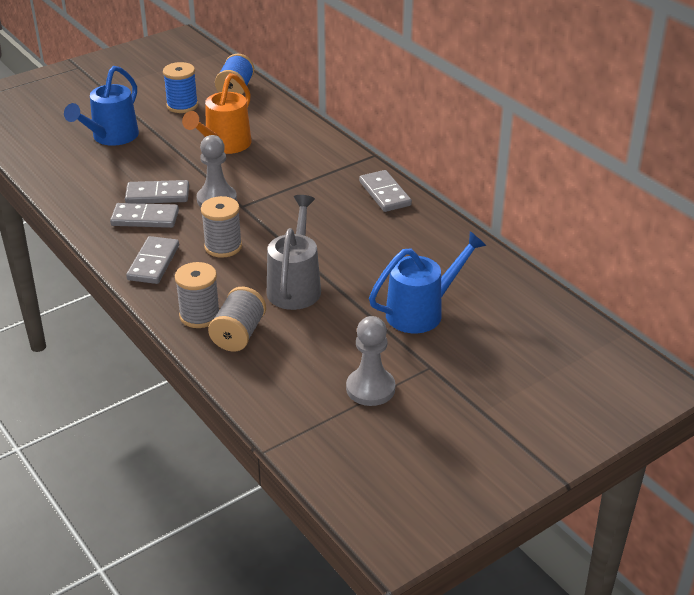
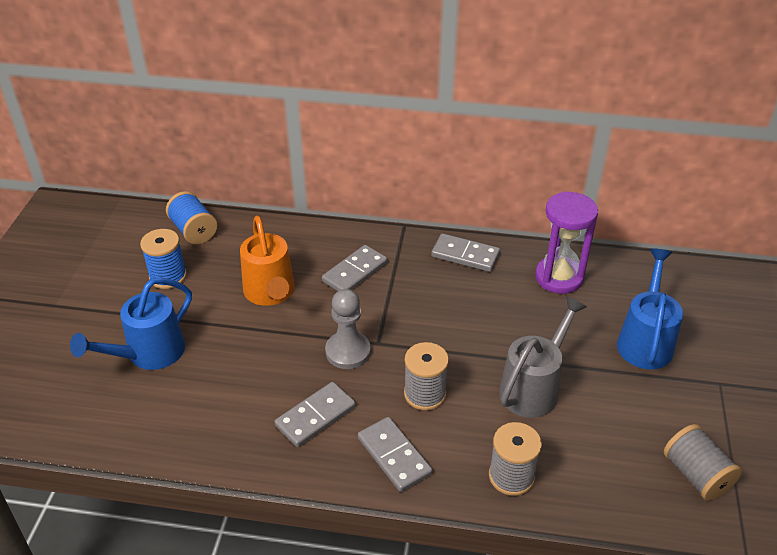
camera: 45 degrees left, 5 degrees up
(111, 137) = (148, 354): blue watering can -> blue watering can turned 60 degrees clockwise
(157, 195) = (289, 384): grey domino -> grey domino (355, 272)
(238, 334) = (566, 468): grey spool -> grey spool (696, 475)
(295, 286) = (534, 387): grey watering can -> grey watering can turned 75 degrees clockwise
(370, 388) = (718, 435): grey pawn -> none
(428, 243) = (559, 277): none -> purple hourglass

